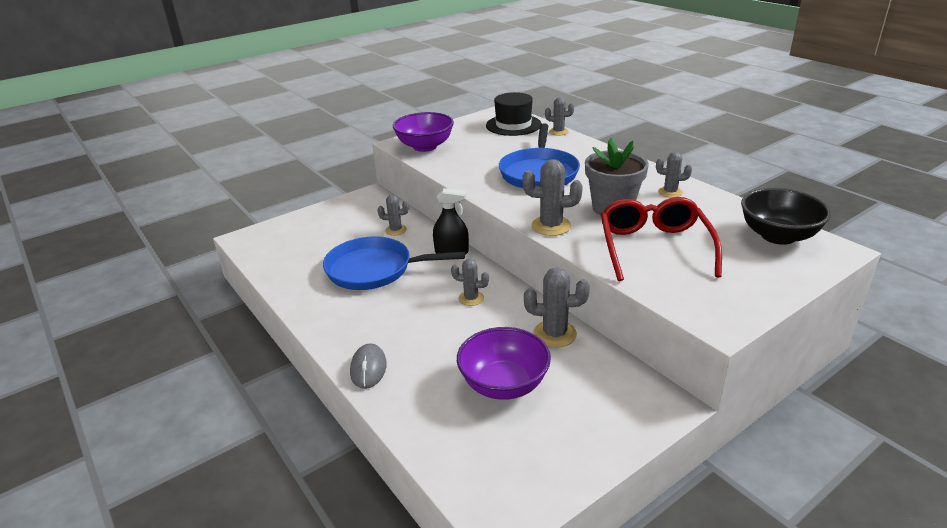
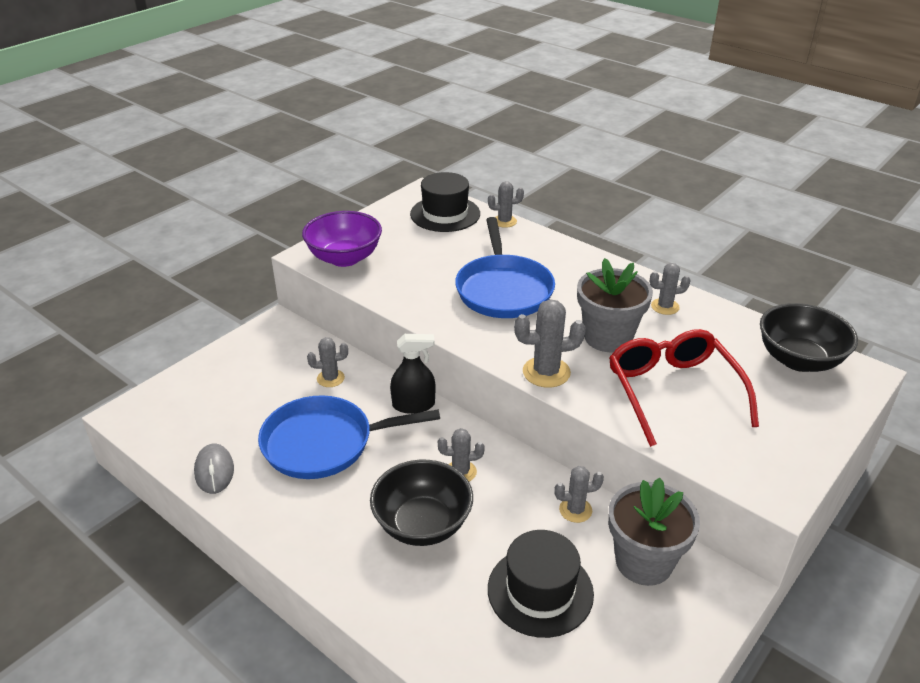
camera: 15 degrees left, 5 degrees up
(368, 368) = (370, 594): grey mouse -> grey mouse (214, 471)
(427, 329) = (422, 524): none -> black bowl
(504, 384) = (540, 591): purple bowl -> black hat
(555, 334) = (575, 510): grey cactus -> grey cactus, size x0.65
(600, 376) = (644, 562): none -> grey flower pot

